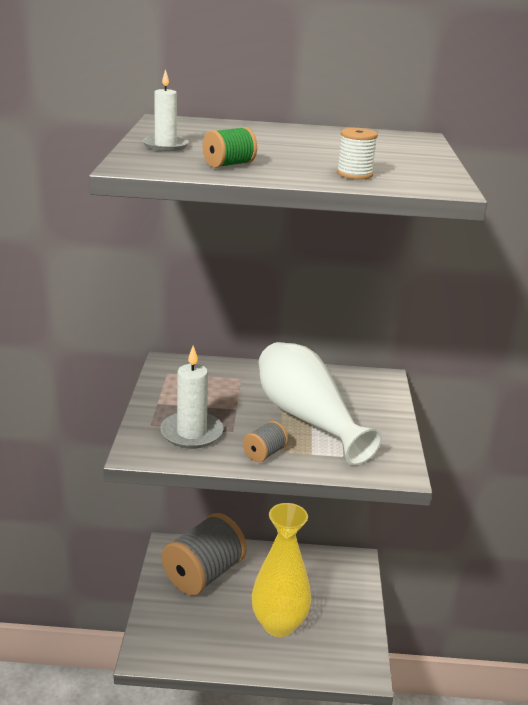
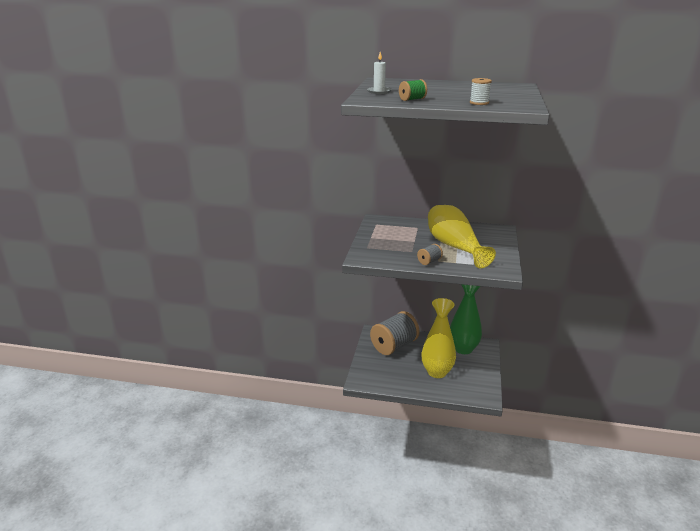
camera: 10 degrees right, 0 degrees up
(191, 433) = (389, 251): white candle -> none
(307, 418) = (454, 247): white vase -> yellow vase
(320, 572) = (463, 349): none -> green vase

